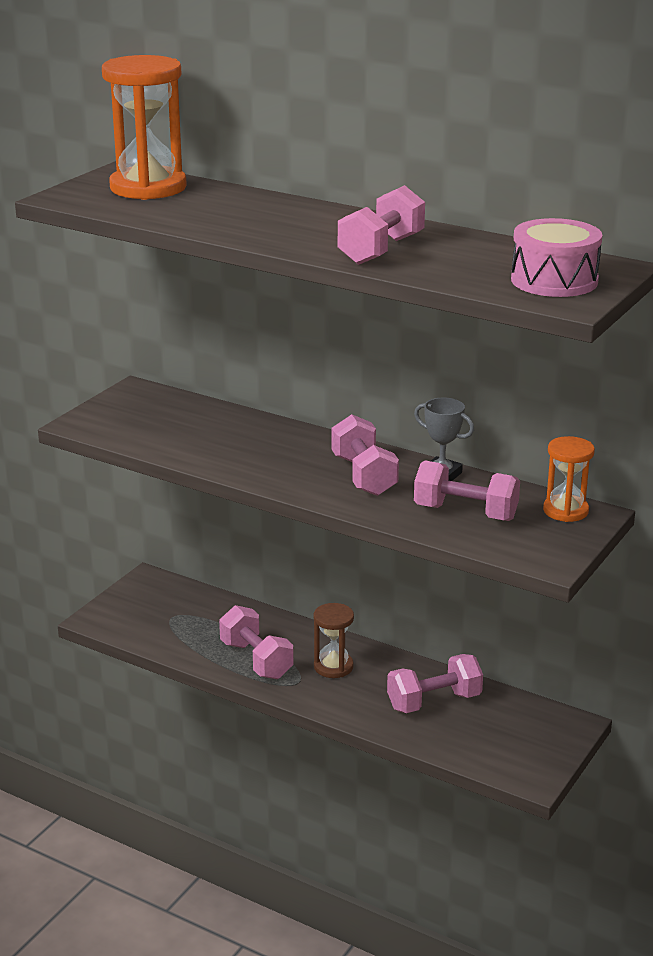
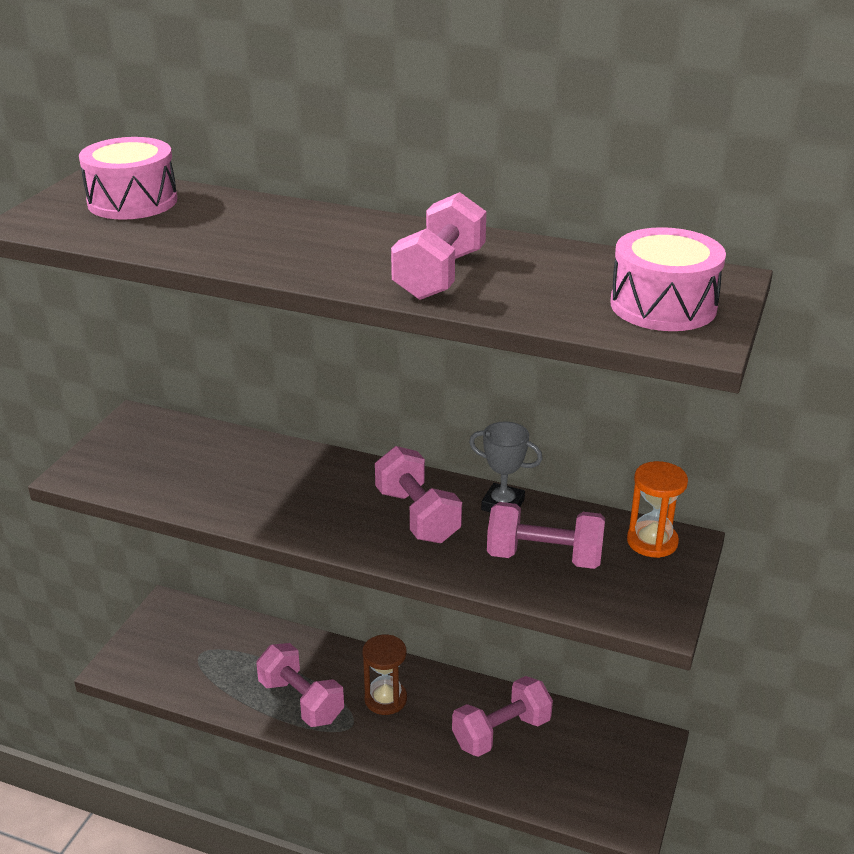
camera: 10 degrees left, 5 degrees up
(148, 188) = (132, 201): orange hourglass -> pink drum

